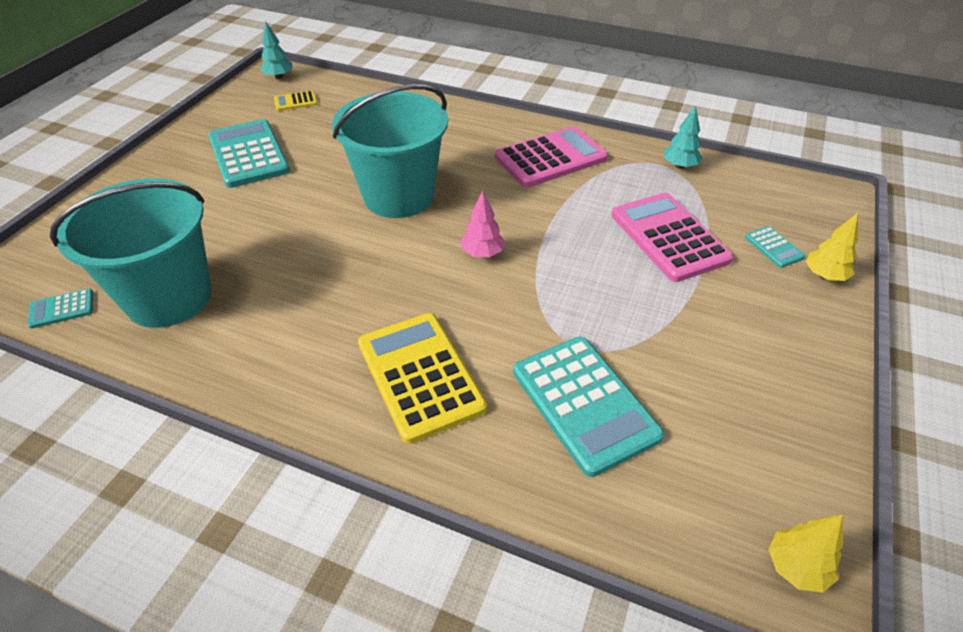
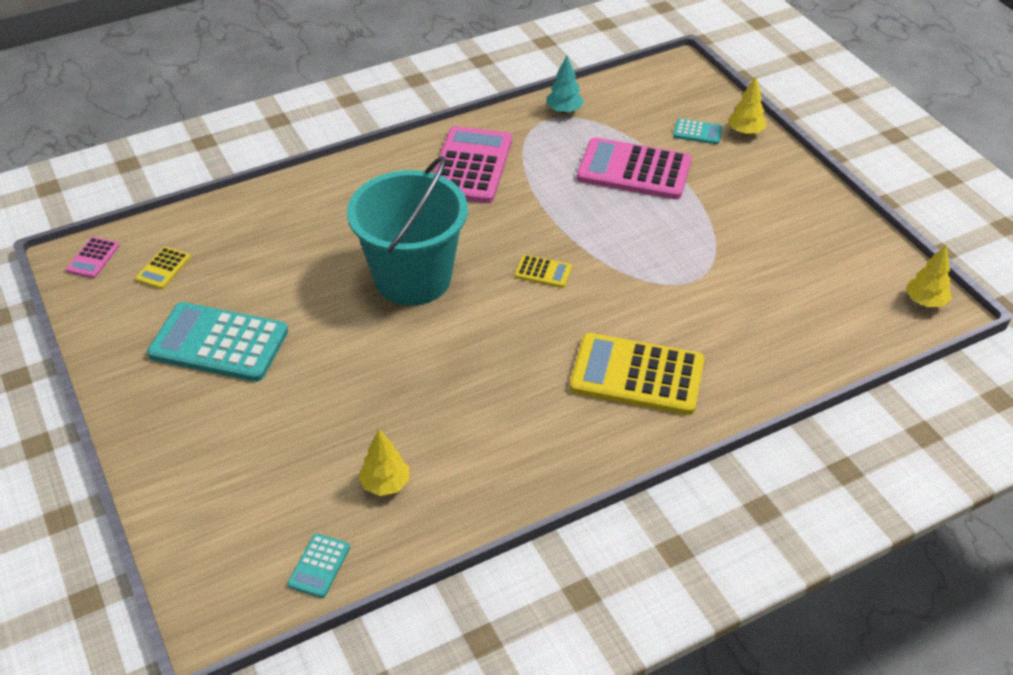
camera: 50 degrees left, 0 degrees up
(169, 297) = (385, 484): turquoise bucket -> yellow tree
(279, 77) = (93, 258): turquoise tree -> pink calculator
(482, 253) = (543, 272): pink tree -> yellow calculator
(584, 403) = (740, 310): turquoise calculator -> none

